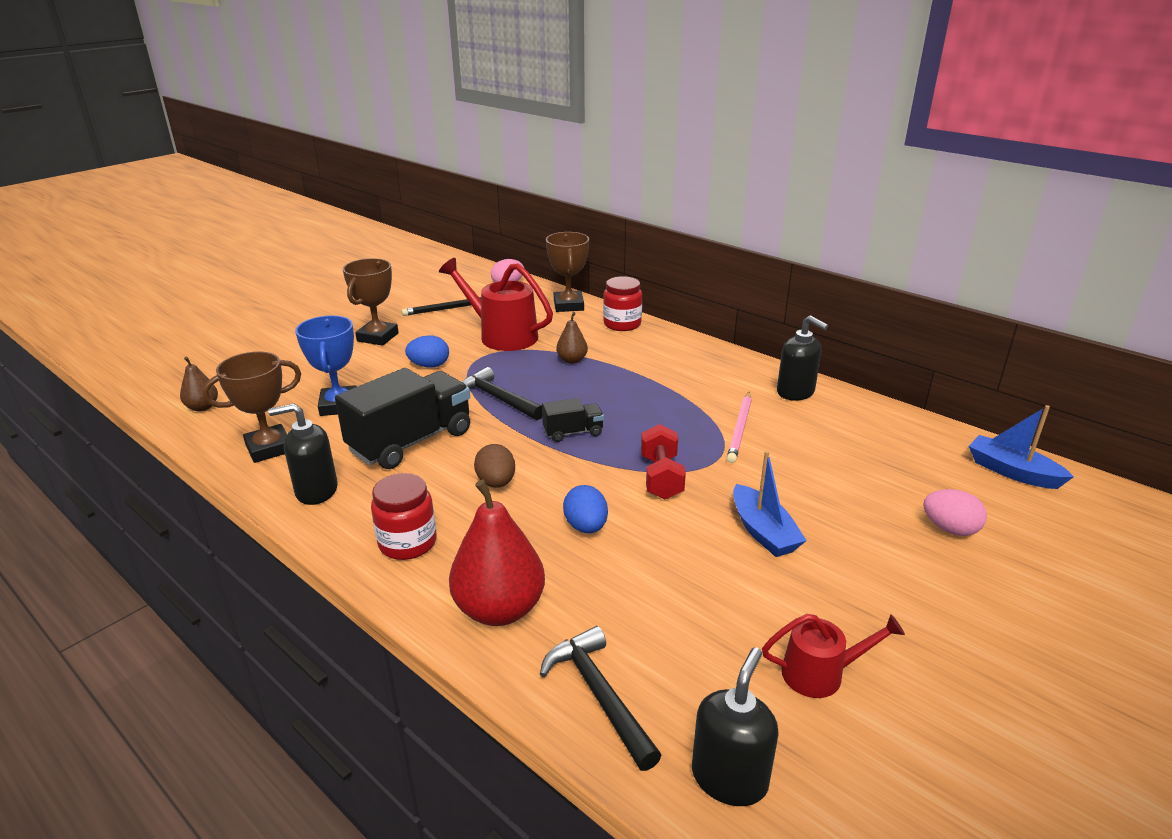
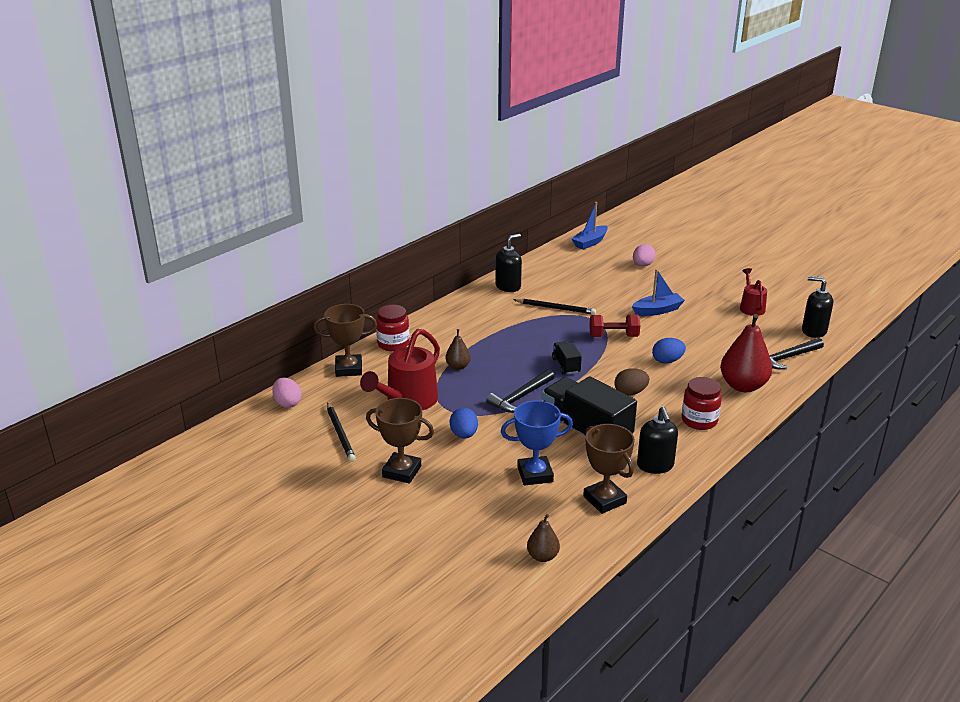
camera: 90 degrees left, 0 degrees up
(740, 429) = (555, 308): pink pencil -> black pencil

